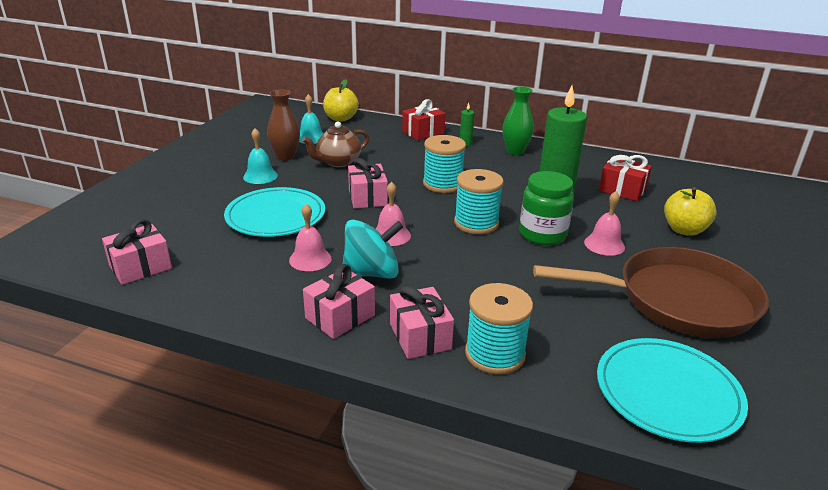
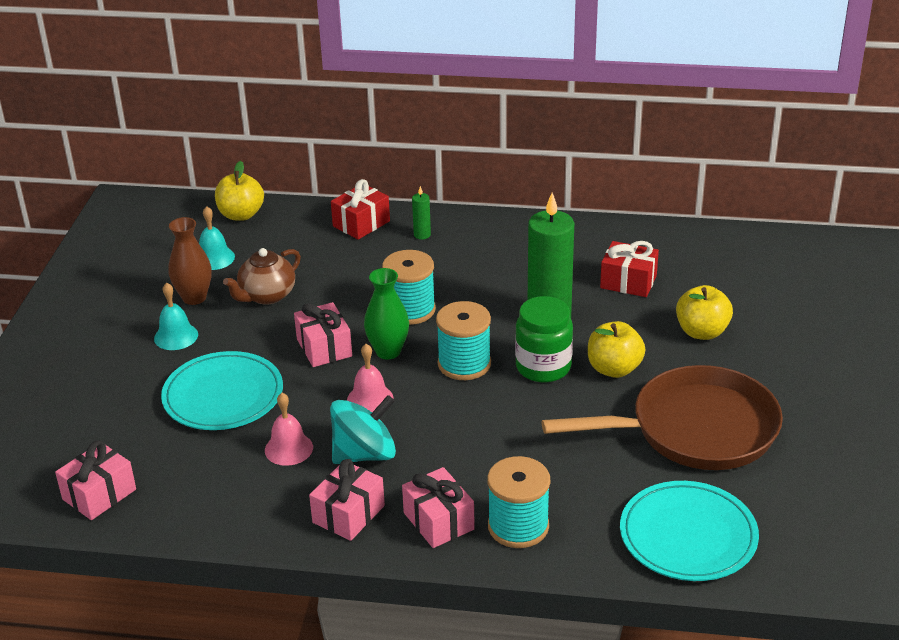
camera: 10 degrees left, 5 degrees up
(515, 151) = (489, 238): green vase -> green vase (388, 351)
(604, 244) = (614, 369): pink bell -> yellow apple

